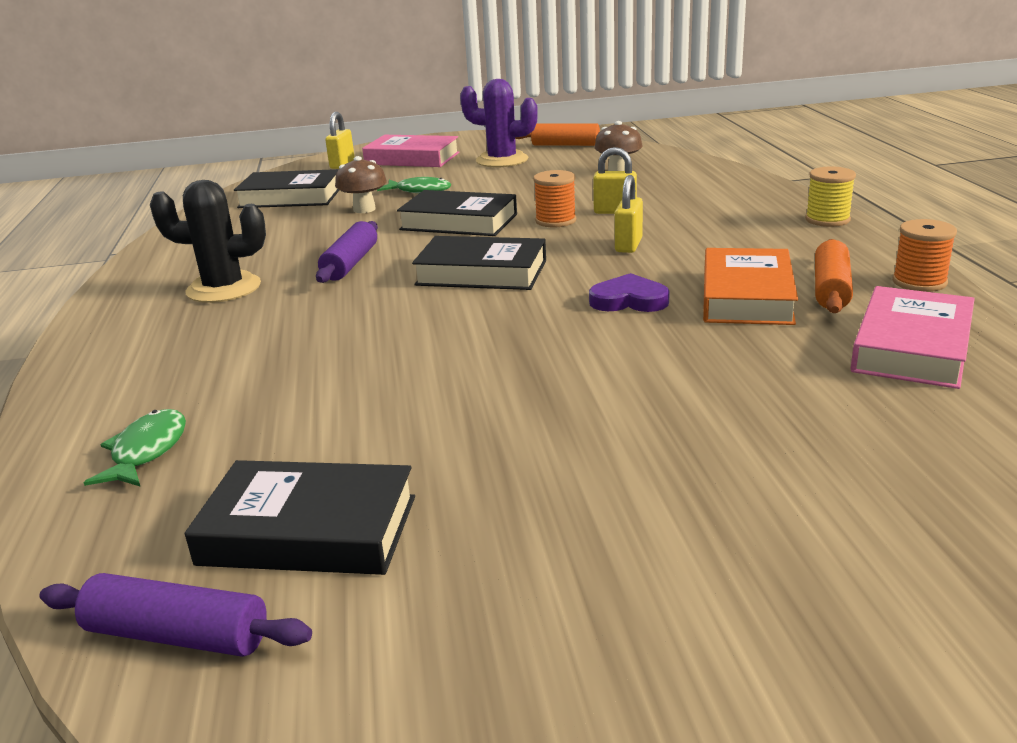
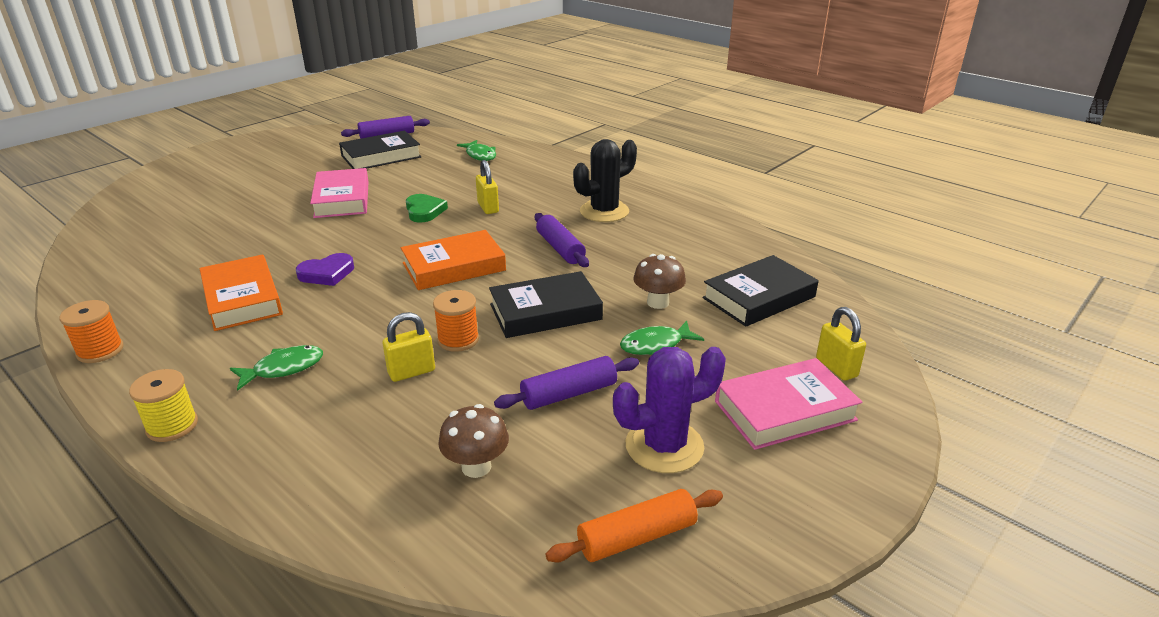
camera: 140 degrees right, 5 degrees up
(416, 353) = (424, 211): none -> green heart
(481, 273) = (454, 267): black book -> orange book
(519, 184) = (569, 393): none -> purple rolling pin
(628, 245) = (363, 326): yellow padlock -> yellow padlock (488, 207)
(722, 233) = (284, 368): none -> green fish
(830, 289) = (177, 323): orange rolling pin -> none
(911, 347) = (127, 288): pink book -> pink book (342, 199)

